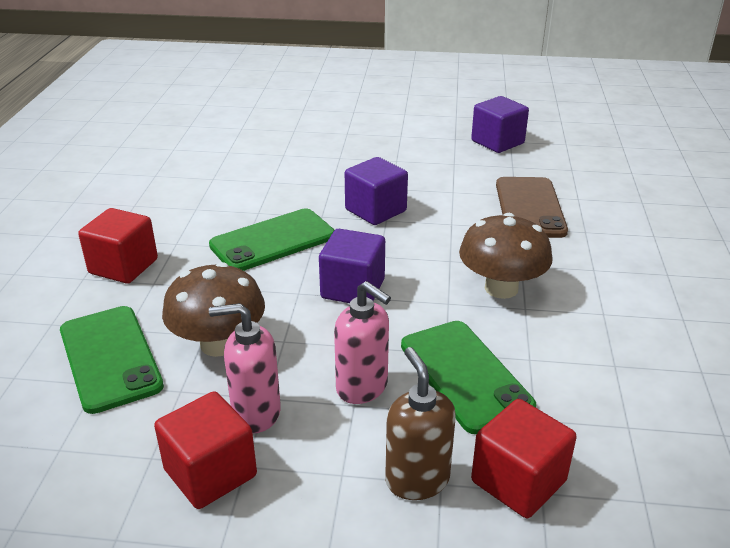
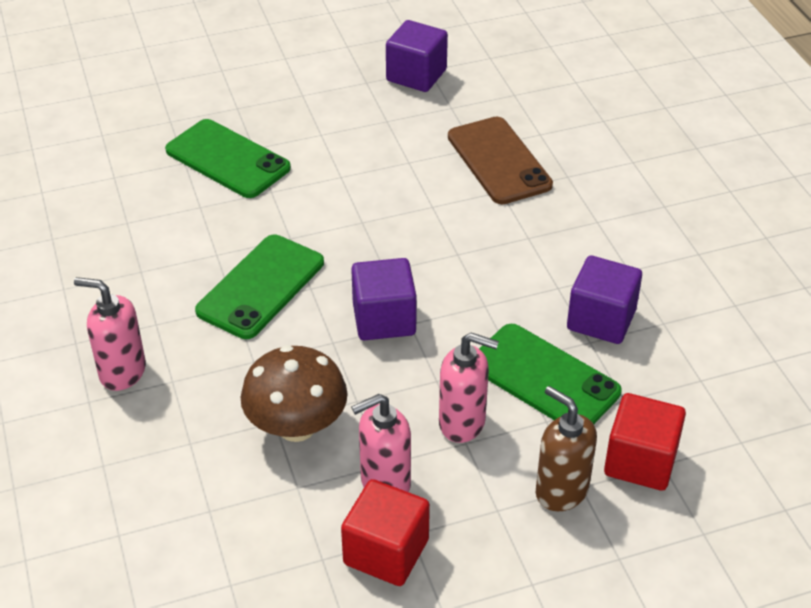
camera: 25 degrees left, 10 degrees up
(110, 358) = (200, 479): green phone -> green phone (227, 159)
(123, 266) = (122, 372): red cube -> pink soap dispenser
(375, 210) = (343, 213): purple cube -> purple cube (601, 320)
(501, 288) = (524, 272): brown mushroom -> none

